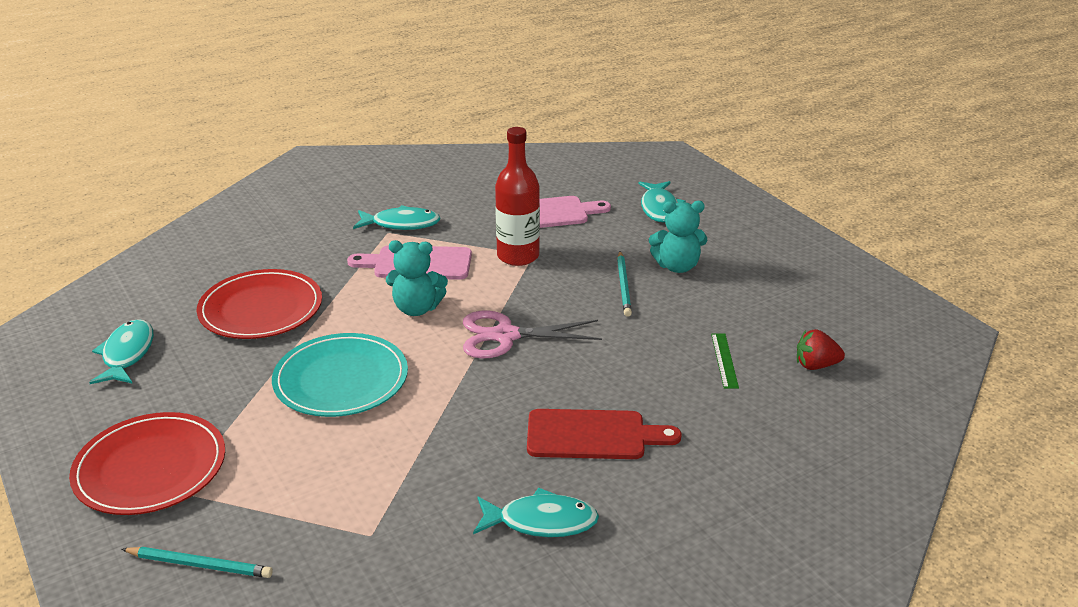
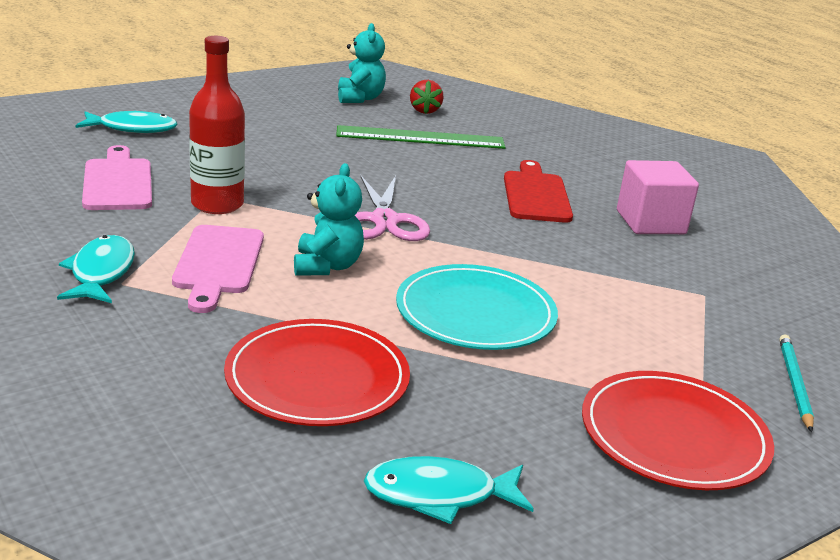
camera: 95 degrees left, 5 degrees down
(541, 521) = (650, 222): turquoise fish -> pink cube
(624, 286) = (293, 160): turquoise pencil -> none
(677, 266) = (260, 135): turquoise teddy bear -> turquoise teddy bear (360, 98)
(724, 360) = (420, 137): green ruler -> green ruler, size x2.10

